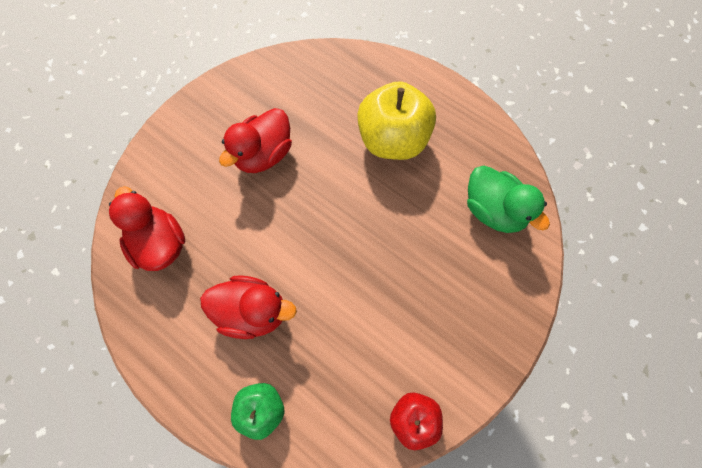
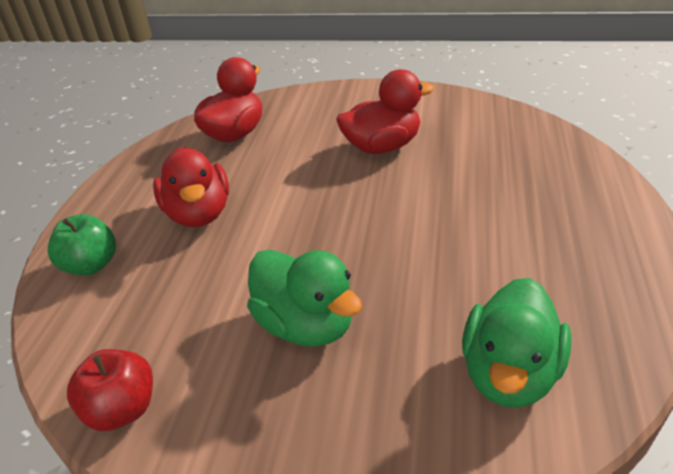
camera: 65 degrees right, 30 degrees down
(264, 155) = (382, 147): red duck -> red duck turned 150 degrees clockwise
(392, 140) = (505, 225): yellow apple -> none
(406, 289) = (306, 325): none -> green duck

